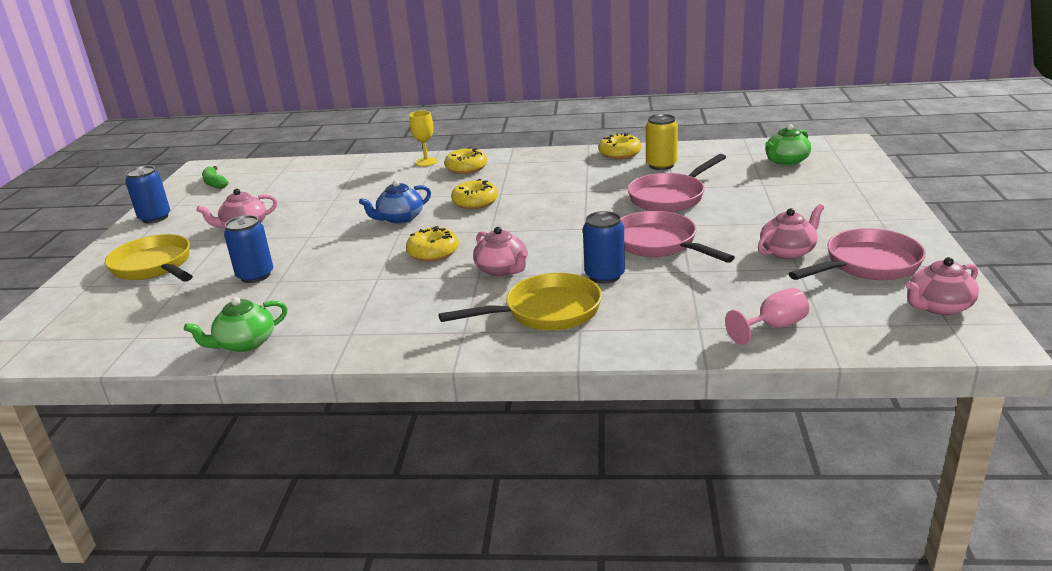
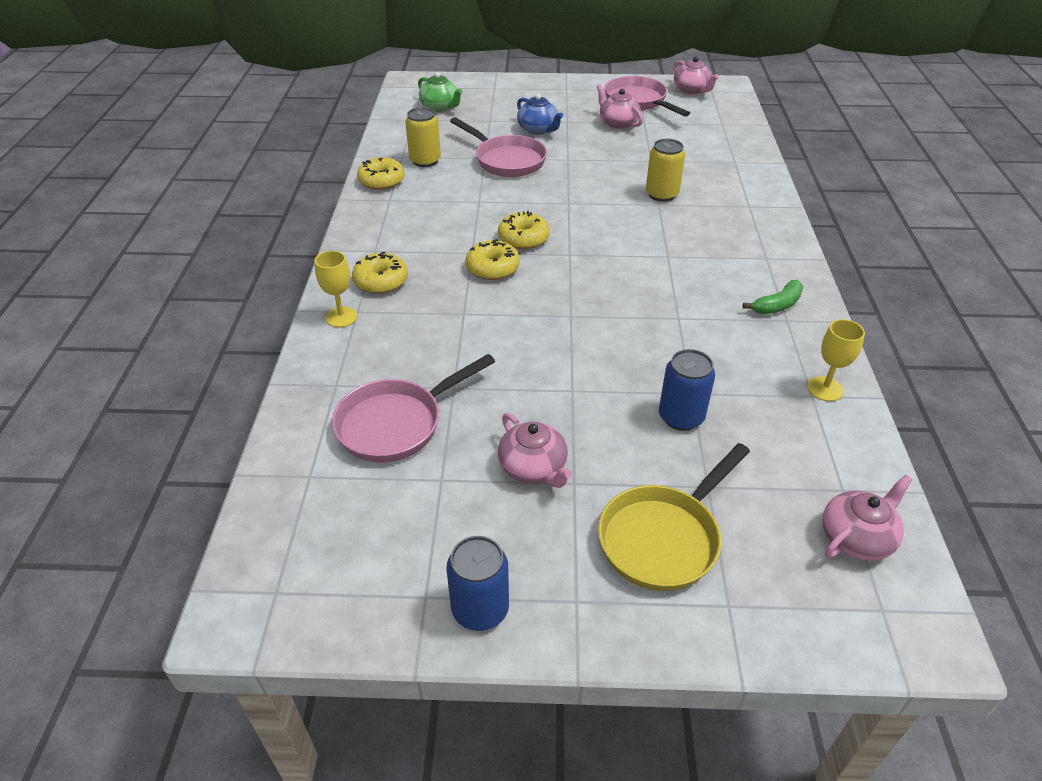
camera: 95 degrees left, 15 degrees up
(215, 183) = (334, 564): green banana -> green banana (777, 305)
(245, 343) = (825, 389): green teapot -> yellow goblet
(400, 218) = (528, 319): blue teapot -> blue teapot (538, 129)
(433, 253) = (619, 286): yellow donut -> yellow donut (523, 238)
(502, 270) = (655, 243): pink teapot -> pink teapot (857, 537)
(546, 312) = (726, 220): yellow pan -> none
(604, 275) = (661, 194): blue can -> yellow can
(659, 244) = (604, 170): pink pan -> pink pan (396, 423)
(773, 327) = (727, 138): pink goblet -> none

